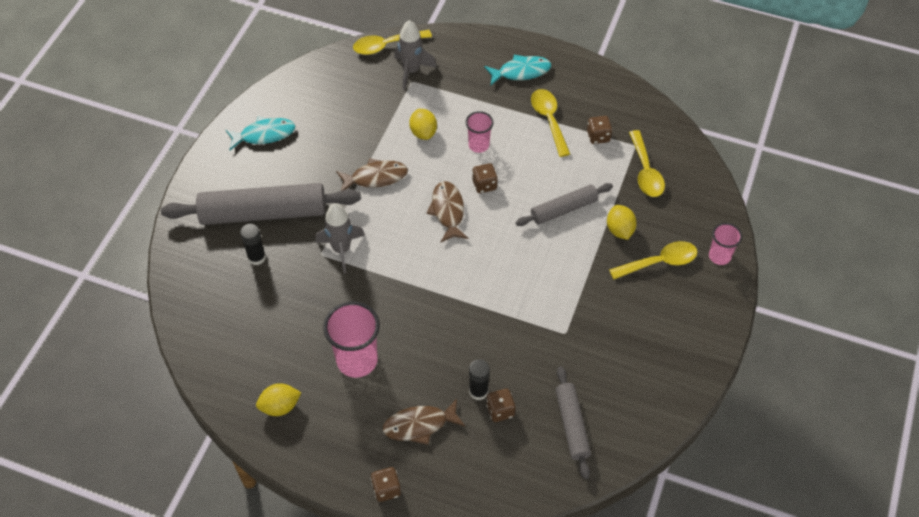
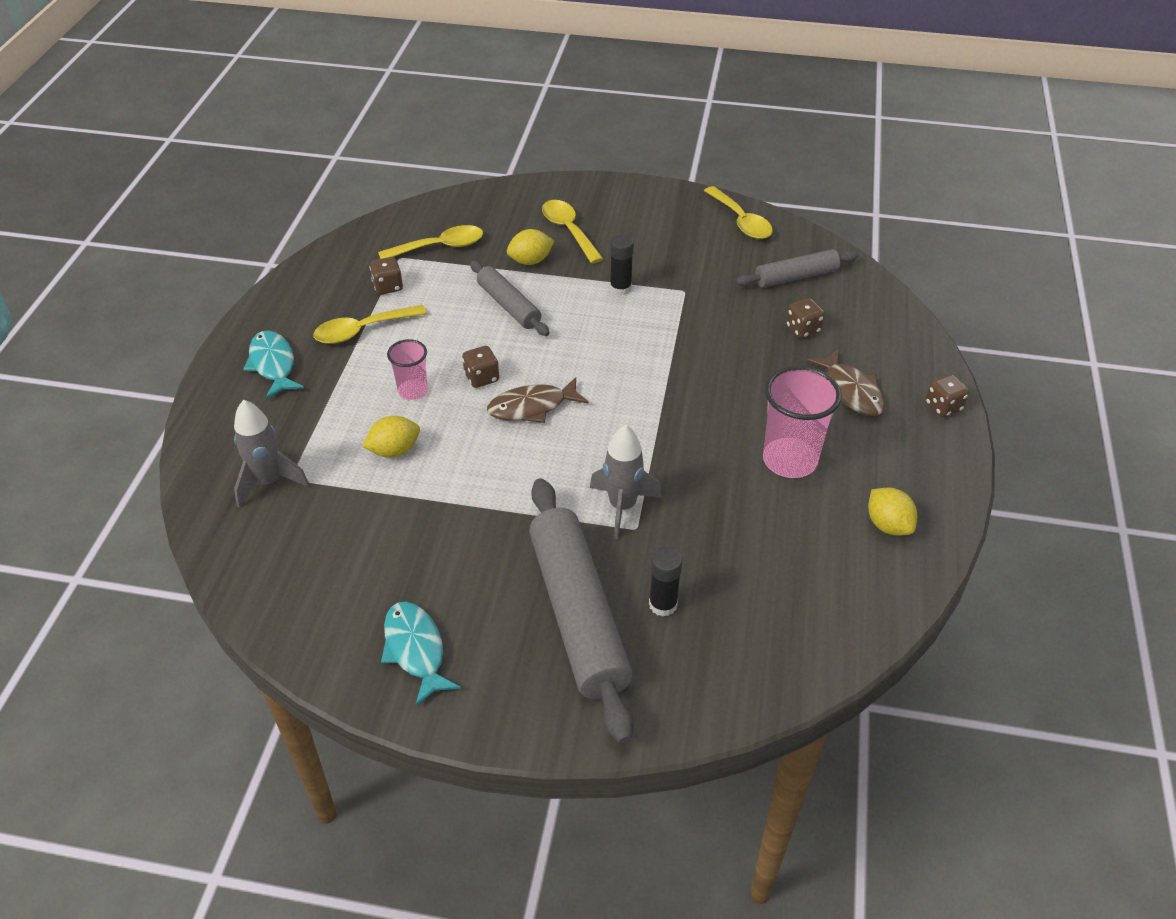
camera: 100 degrees left, 10 degrees down
(375, 177) = (486, 490): brown fish -> none
(386, 45) = (210, 521): yellow spoon -> yellow spoon (741, 221)
(478, 391) = (786, 349): black glue stick -> black glue stick (620, 288)
(719, 256) = (550, 192): pink cup -> none

